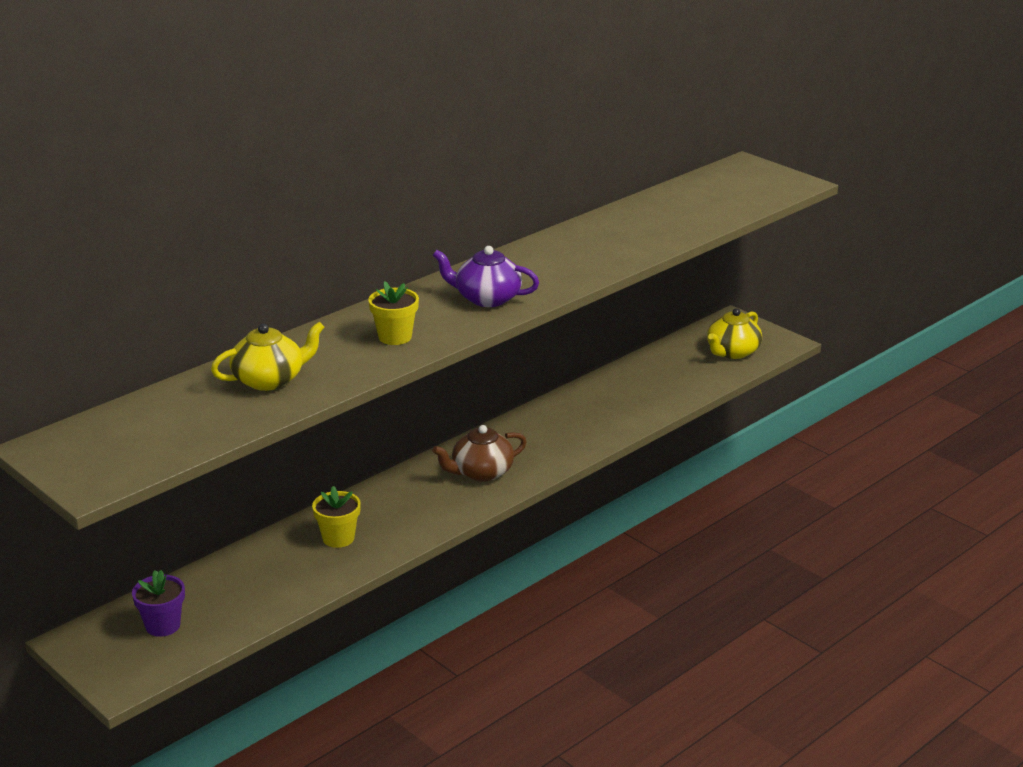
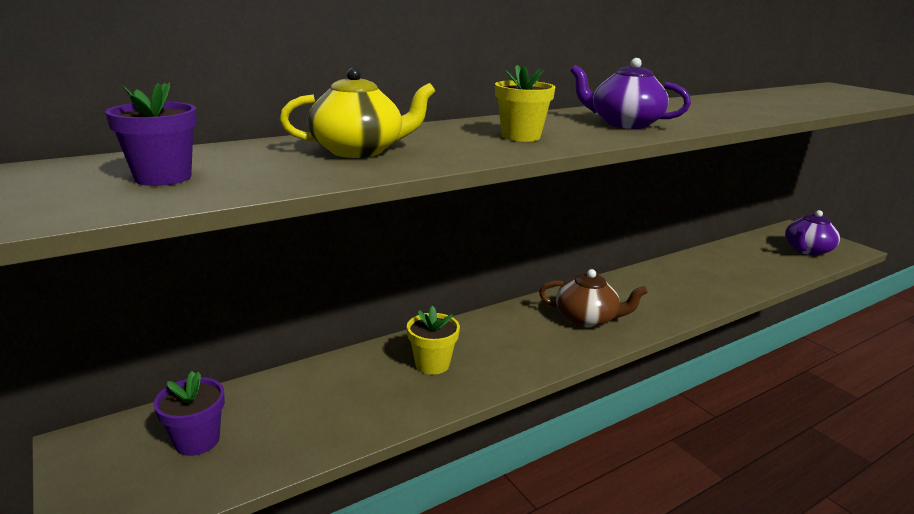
camera: 10 degrees right, 5 degrees down
(150, 435) = (163, 177): none -> purple flower pot
(481, 472) = (587, 318): brown teapot -> brown teapot turned 150 degrees counterclockwise
(732, 352) = (807, 250): yellow teapot -> purple teapot

